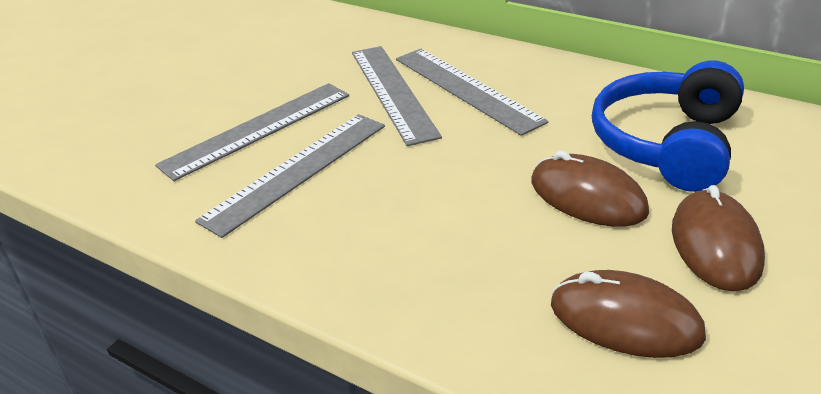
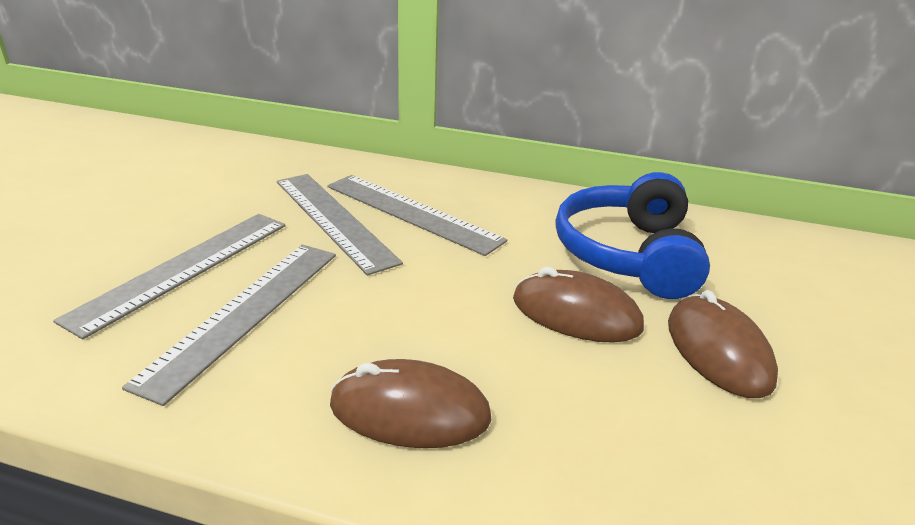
camera: 20 degrees left, 5 degrees down
(625, 320) = (670, 445): brown mouse -> brown mouse (410, 411)

